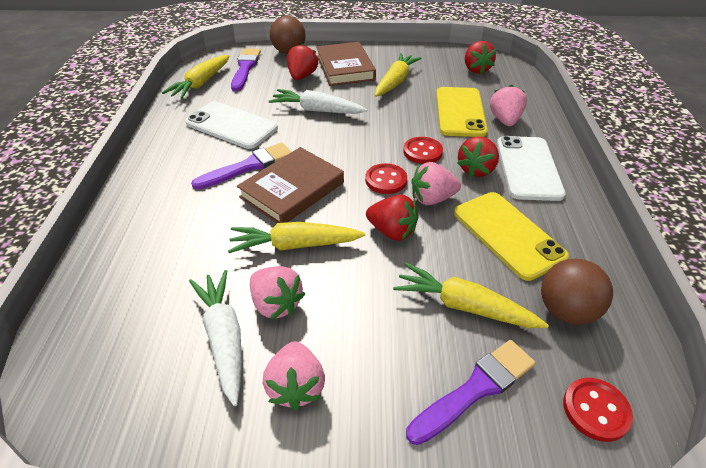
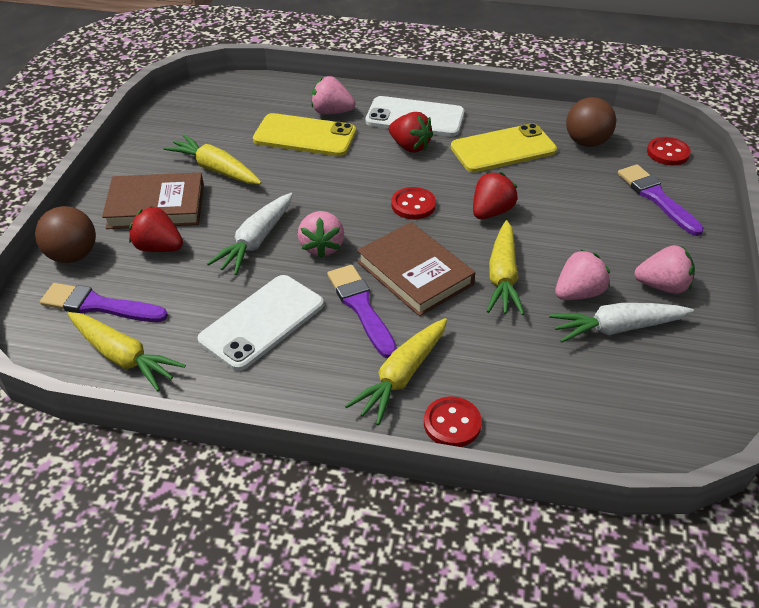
camera: 80 degrees left, 0 degrees up
(422, 152) = (371, 173): red button -> red button (452, 423)
(432, 199) = (448, 181): pink strawberry -> pink strawberry (322, 247)
(464, 306) = (582, 188): yellow carrot -> yellow carrot (401, 376)
(476, 69) = (218, 107): red strawberry -> none

